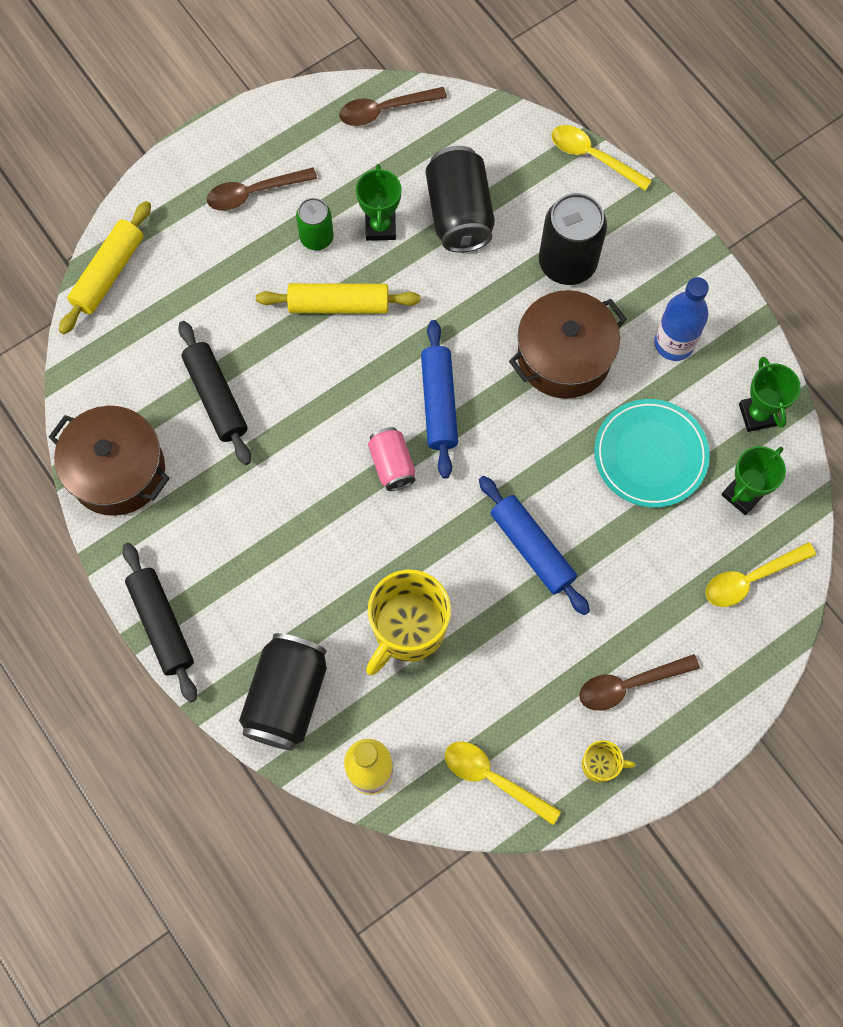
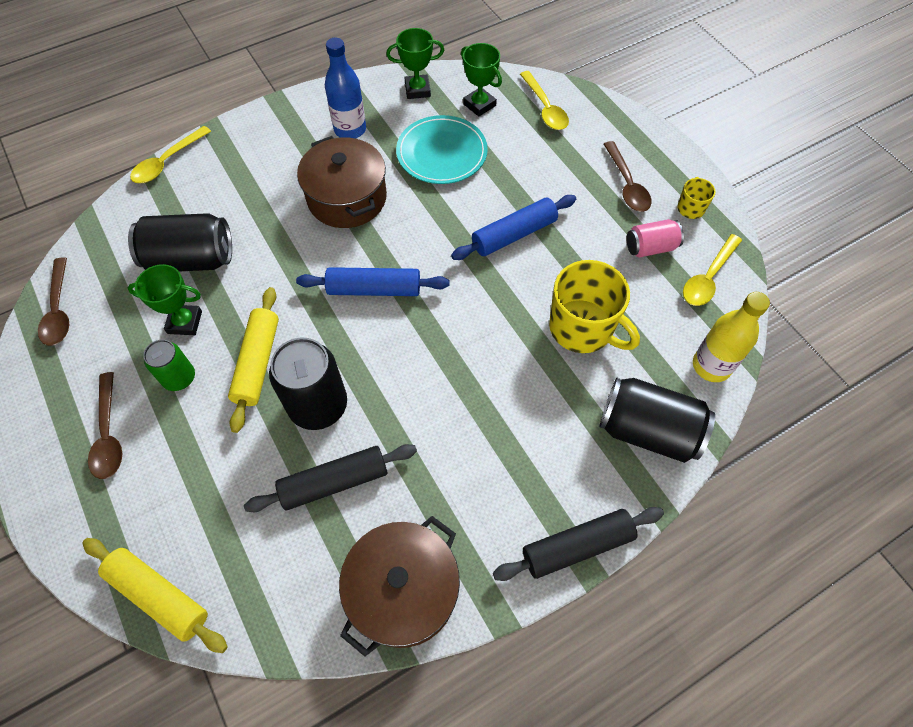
camera: 85 degrees left, 10 degrees down
(392, 465) = (428, 330): pink can -> pink can (650, 247)
(567, 263) = (261, 188): black can -> black can (318, 405)

